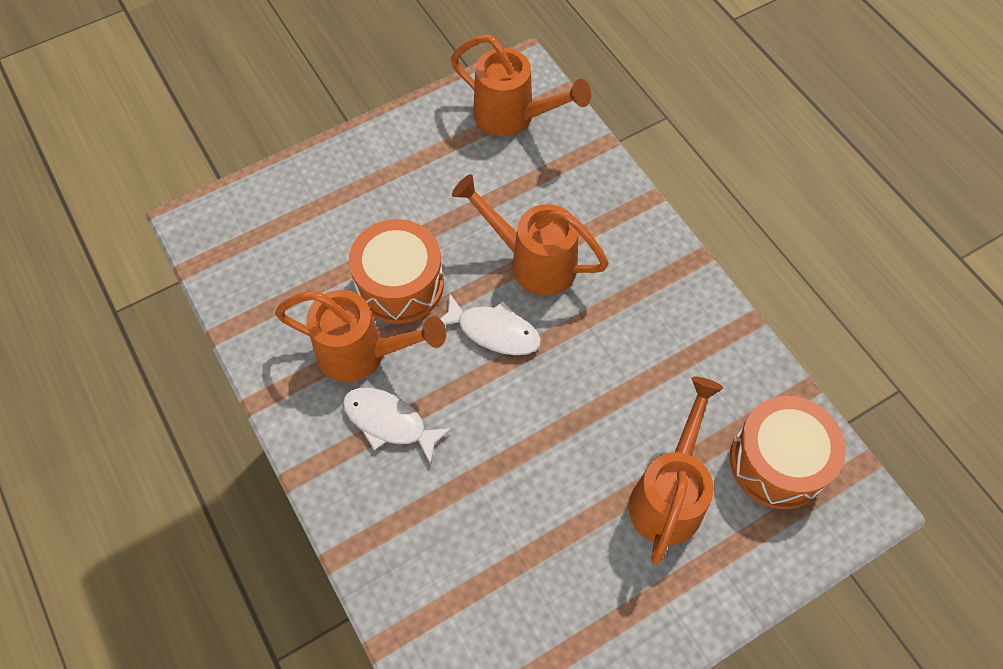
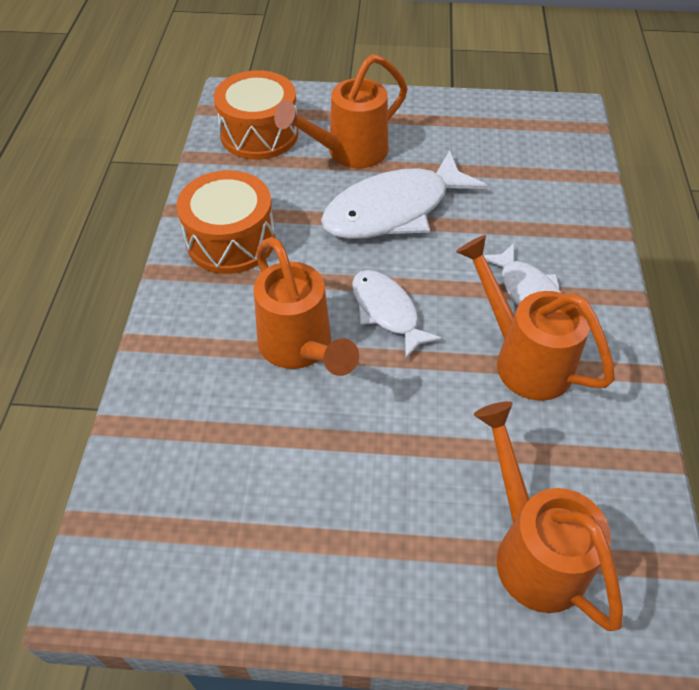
camera: 145 degrees left, 10 degrees down
(400, 284) = (447, 402): orange drum -> orange drum (231, 241)
(513, 117) = (170, 523): orange watering can -> orange watering can (531, 549)
(567, 444) = (394, 210): none -> white fish

